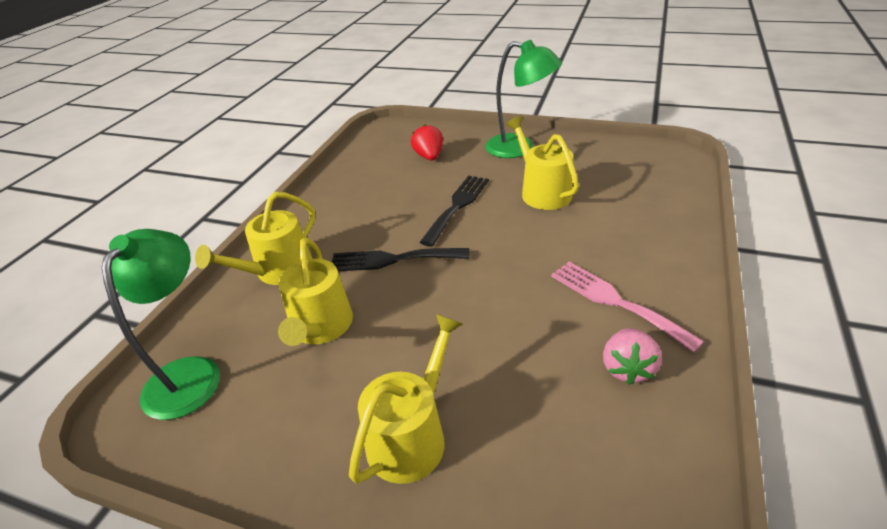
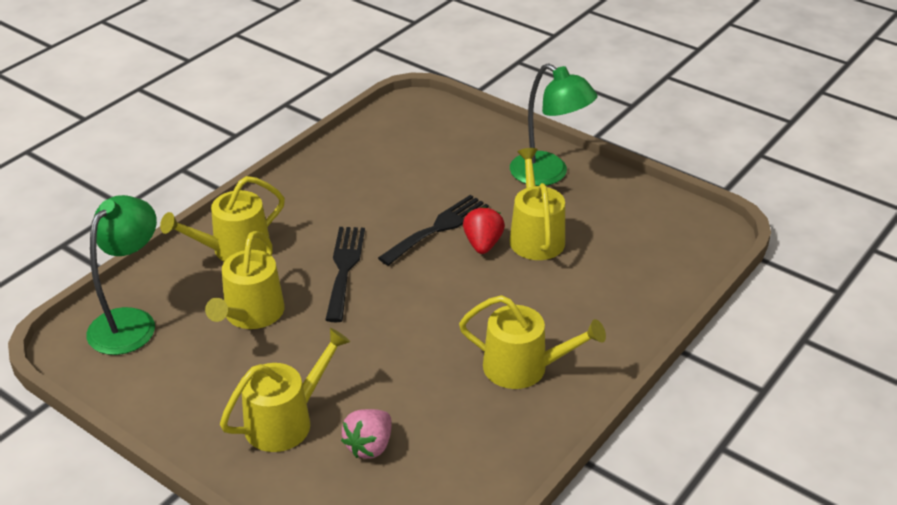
camera: 15 degrees right, 0 degrees up
(393, 259) = (344, 268): black fork -> black fork turned 75 degrees clockwise
(429, 156) = (443, 158): red strawberry -> red strawberry (483, 244)
(615, 301) = (523, 368): pink fork -> yellow watering can
(627, 368) = (490, 424): pink strawberry -> pink strawberry (369, 446)

